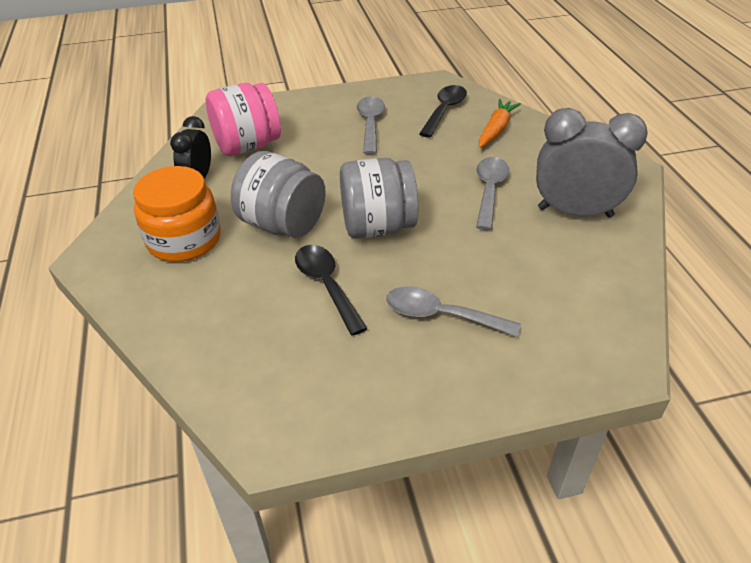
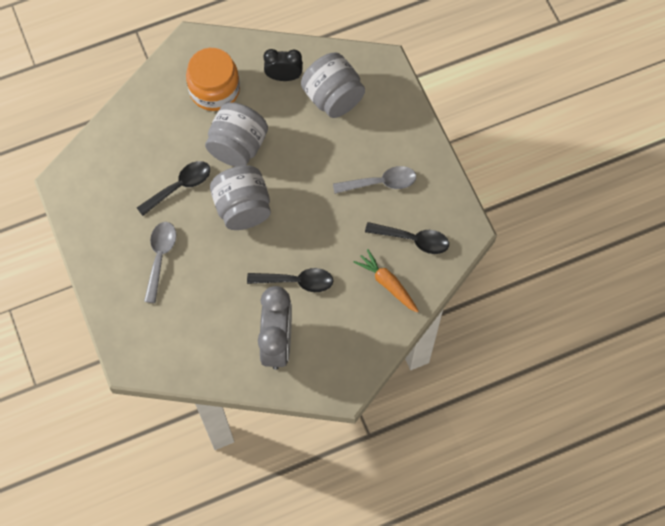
camera: 80 degrees right, 25 degrees up
(247, 146) = (333, 98): pink jar -> grey jar
(489, 191) = (297, 281): grey spoon -> black spoon
(496, 130) = (387, 284): orange carrot -> orange carrot turned 150 degrees counterclockwise

